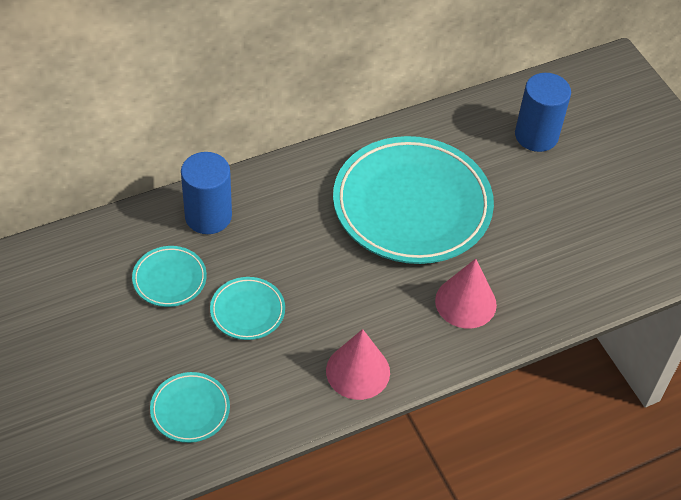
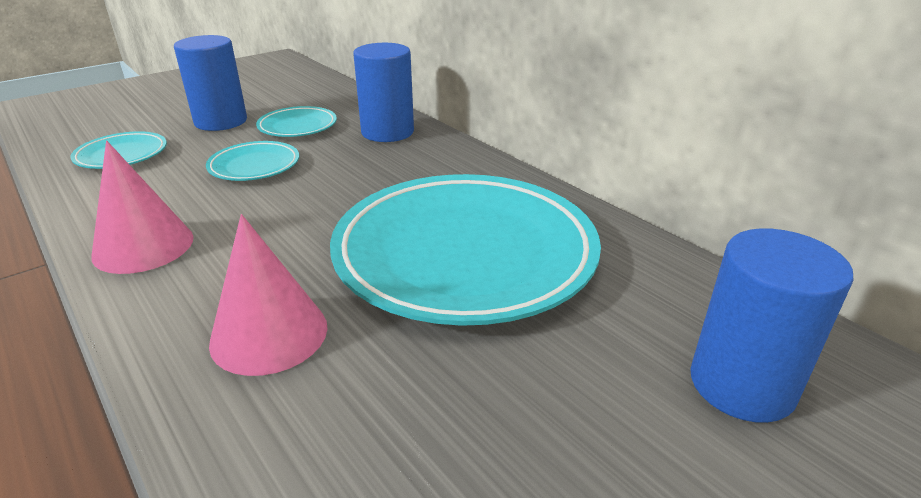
camera: 80 degrees right, 20 degrees down
(132, 339) = (221, 121): none -> blue cylinder

